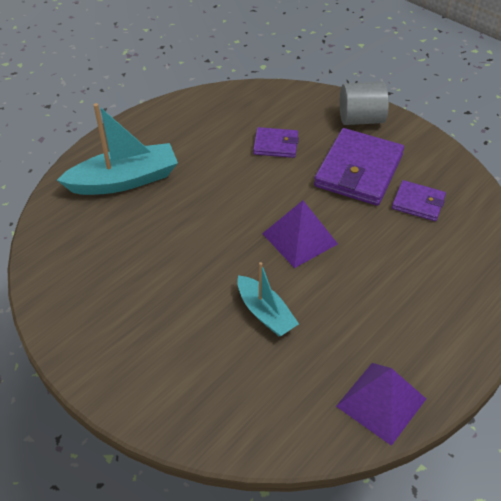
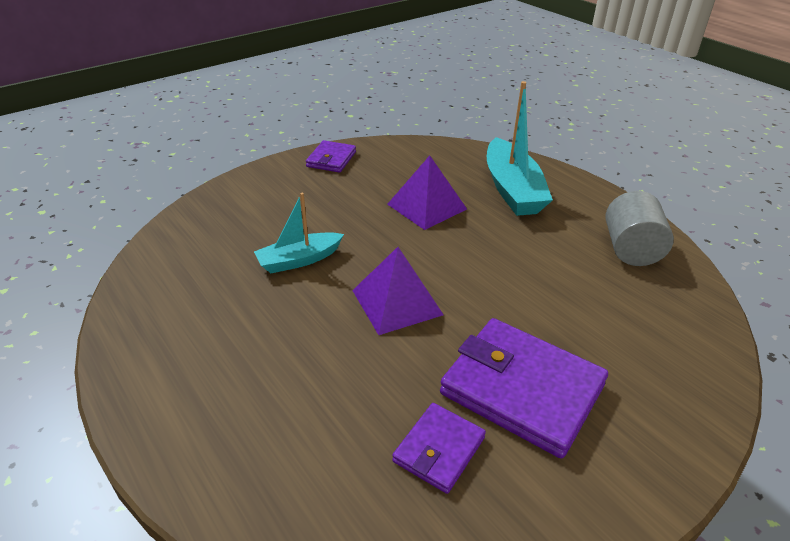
camera: 100 degrees right, 10 degrees down
(276, 145) = (579, 308): purple wallet -> purple wallet (331, 159)
(361, 119) = (659, 423): grey cylinder -> grey cylinder (630, 249)
(381, 402) = (144, 323): purple pyramid -> purple pyramid (426, 206)

